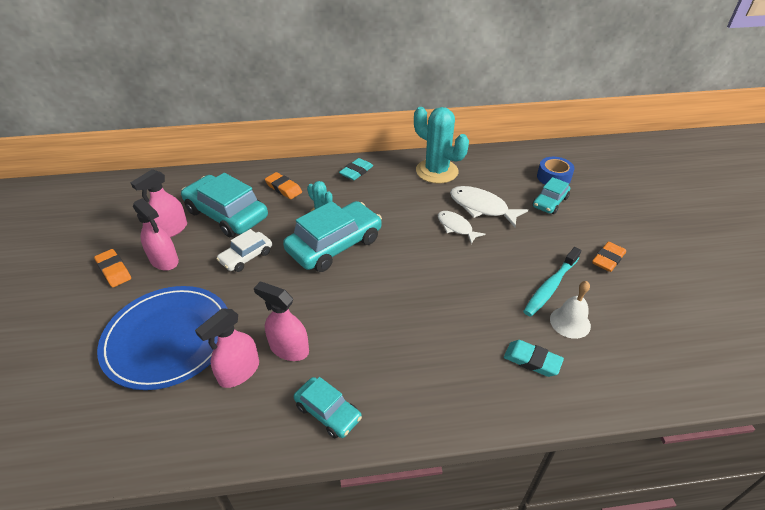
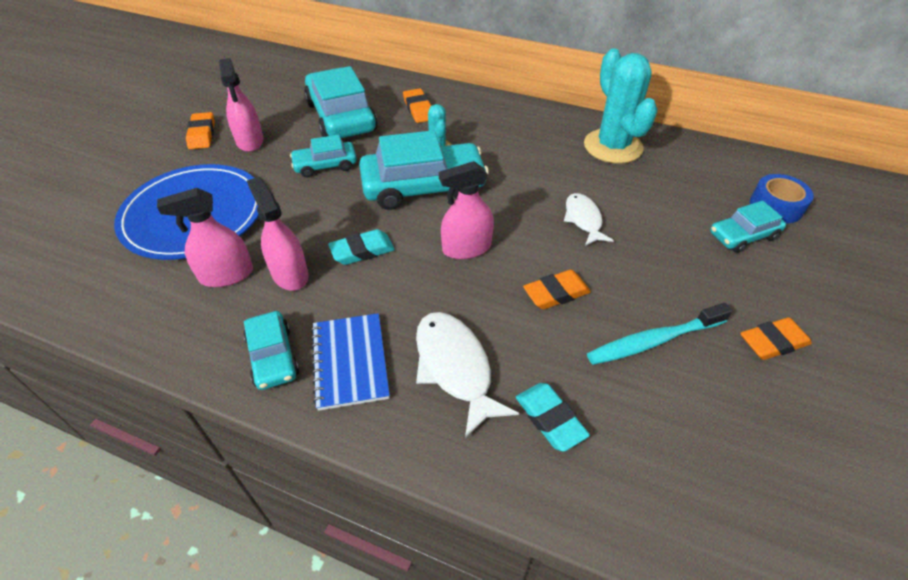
camera: 30 degrees right, 5 degrees up
(171, 230) = (279, 114): pink spray bottle -> pink spray bottle (466, 248)
(246, 257) = (325, 165): white car -> turquoise car
(356, 172) = (512, 117): turquoise eraser -> turquoise eraser (362, 251)
(385, 388) = (350, 362): none -> blue notebook
(476, 282) = (556, 293): none -> orange eraser
(481, 207) = (637, 208): white fish -> white fish (455, 367)
(570, 322) = (644, 397): white bell -> none

